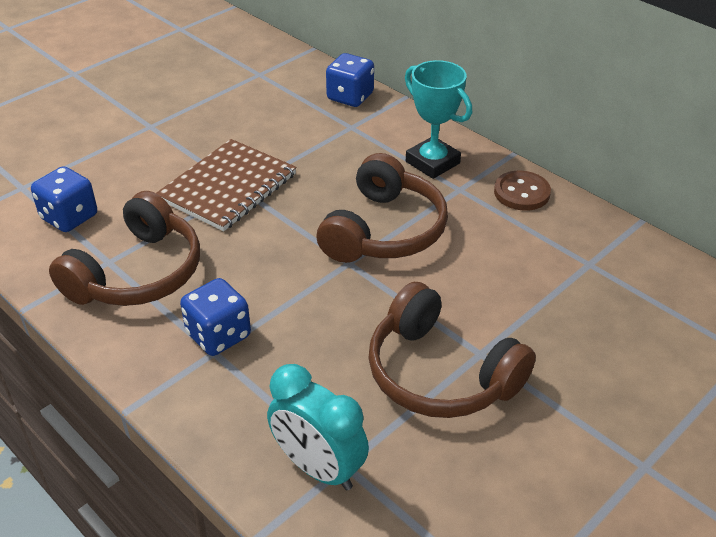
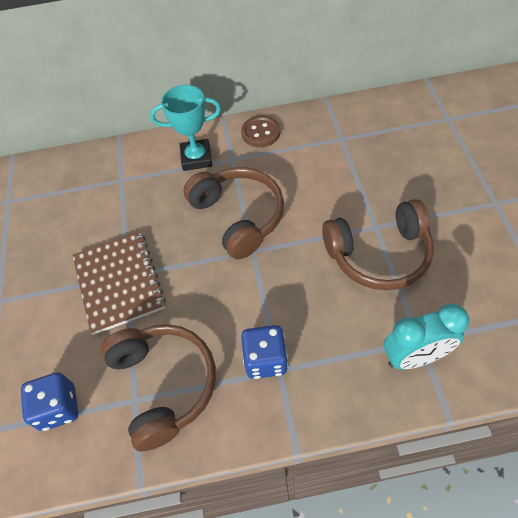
camera: 50 degrees left, 15 degrees up
(350, 97) = (89, 164): blue dice -> none

